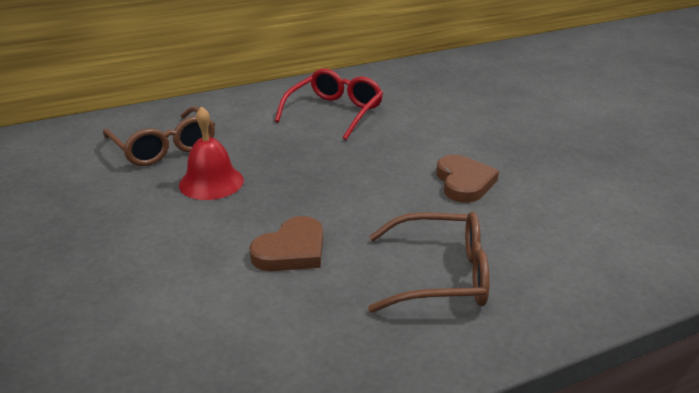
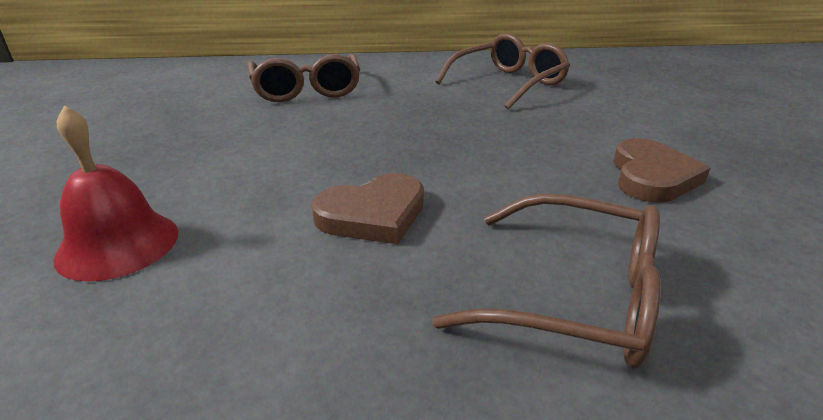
camera: 20 degrees right, 0 degrees up
(211, 182) = (330, 126): red bell -> red bell (118, 244)
(334, 112) = (508, 83): red glasses -> brown glasses

